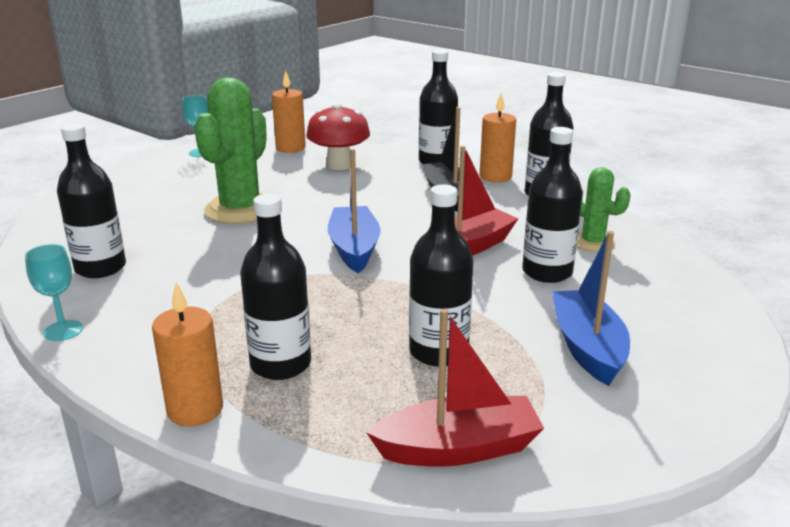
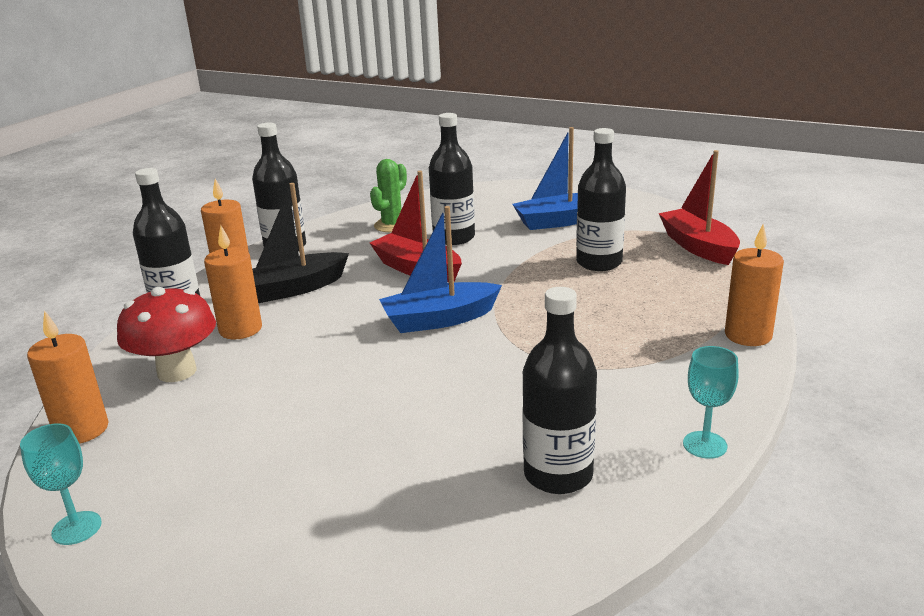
camera: 100 degrees left, 0 degrees up
(240, 210) = (347, 414): green cactus -> none
(280, 364) = (662, 315): black bottle -> none
(387, 180) = (240, 329): none -> orange candle

